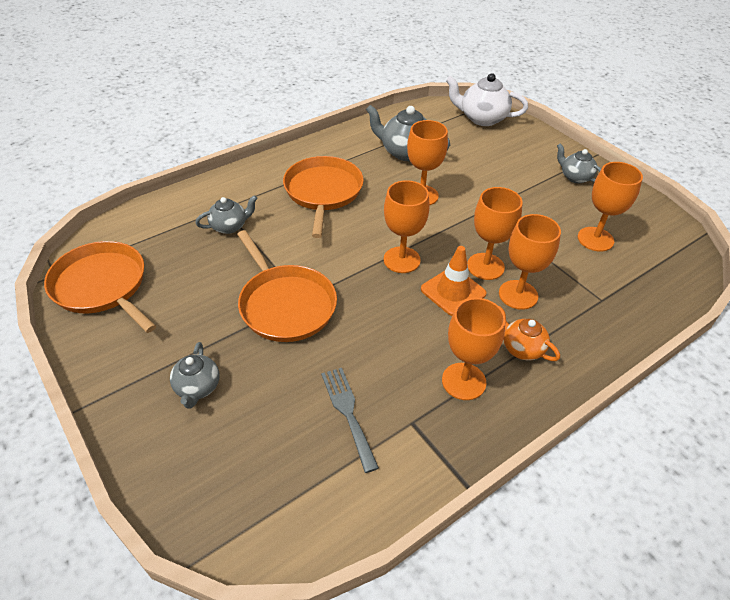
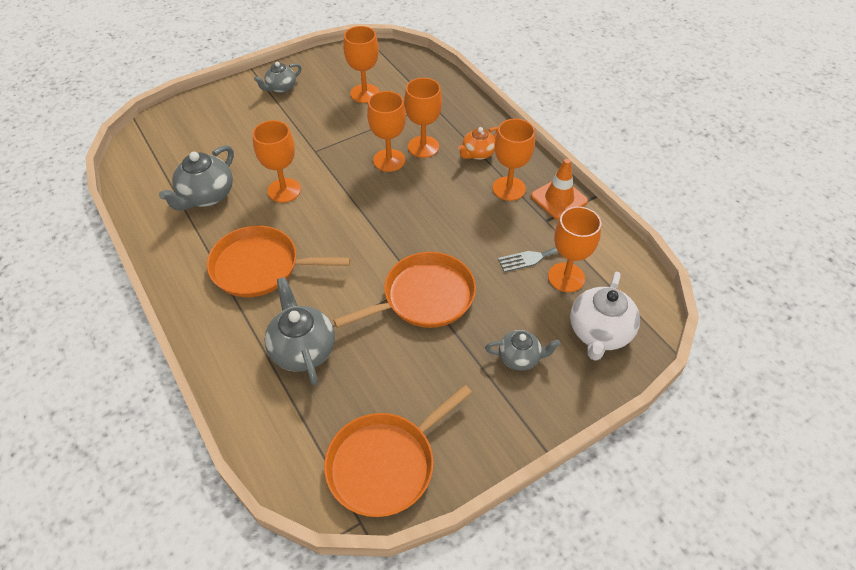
camera: 85 degrees left, 5 degrees up
(229, 226) = (302, 349): grey teapot -> grey teapot, size x1.62
(401, 260) = (374, 212): orange goblet -> orange goblet (566, 277)
(453, 291) = (417, 183): orange traffic cone -> orange traffic cone (559, 199)
(482, 118) = (163, 131): white teapot -> white teapot (599, 333)

